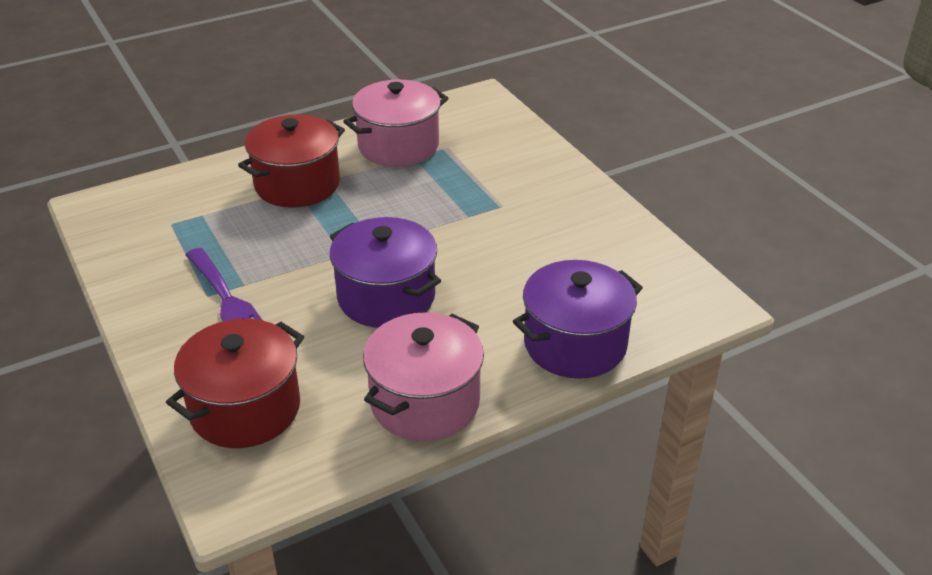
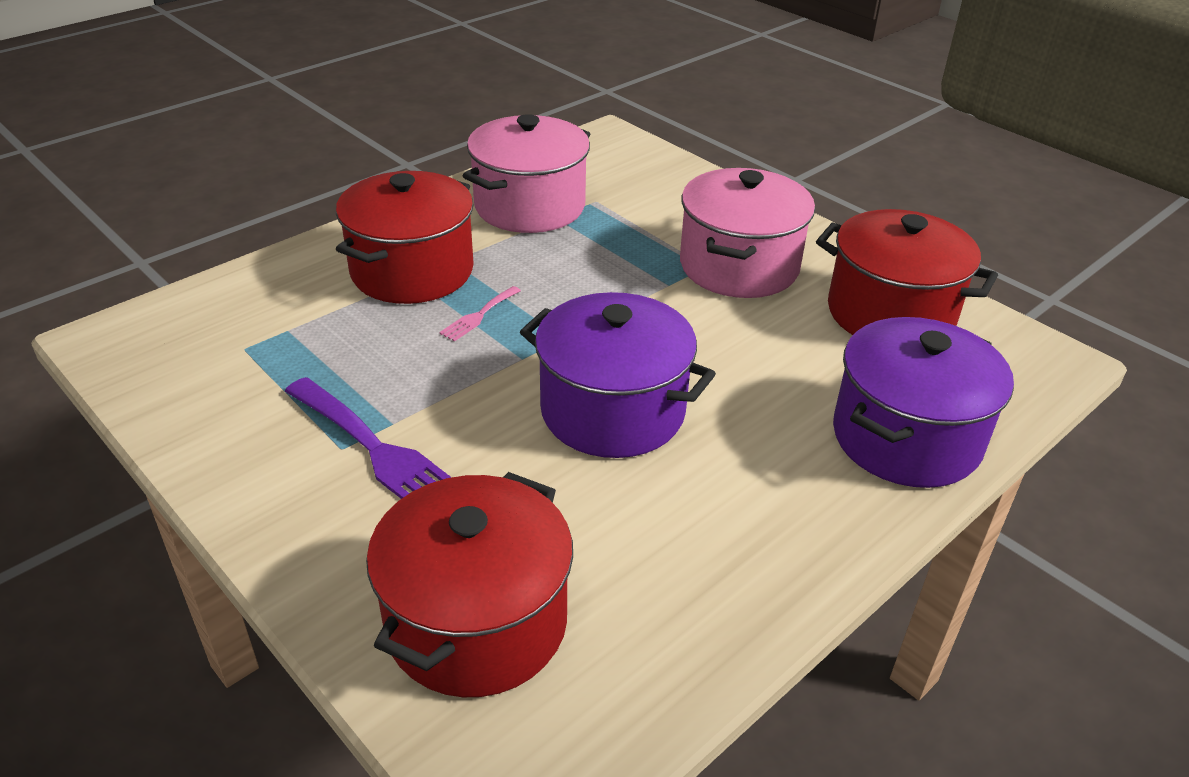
camera: 15 degrees left, 0 degrees up
(328, 221) = (478, 316): none -> pink fork
(425, 402) = (747, 560): pink pot -> pink pot (739, 266)
(617, 258) = (890, 313): none -> red pot

